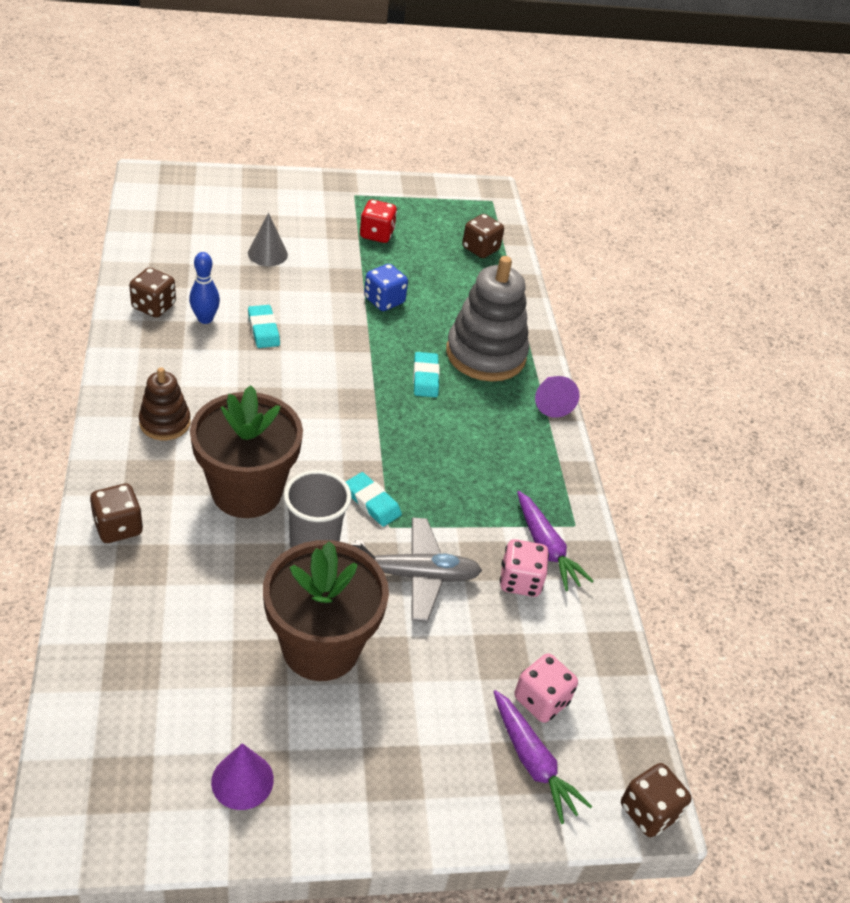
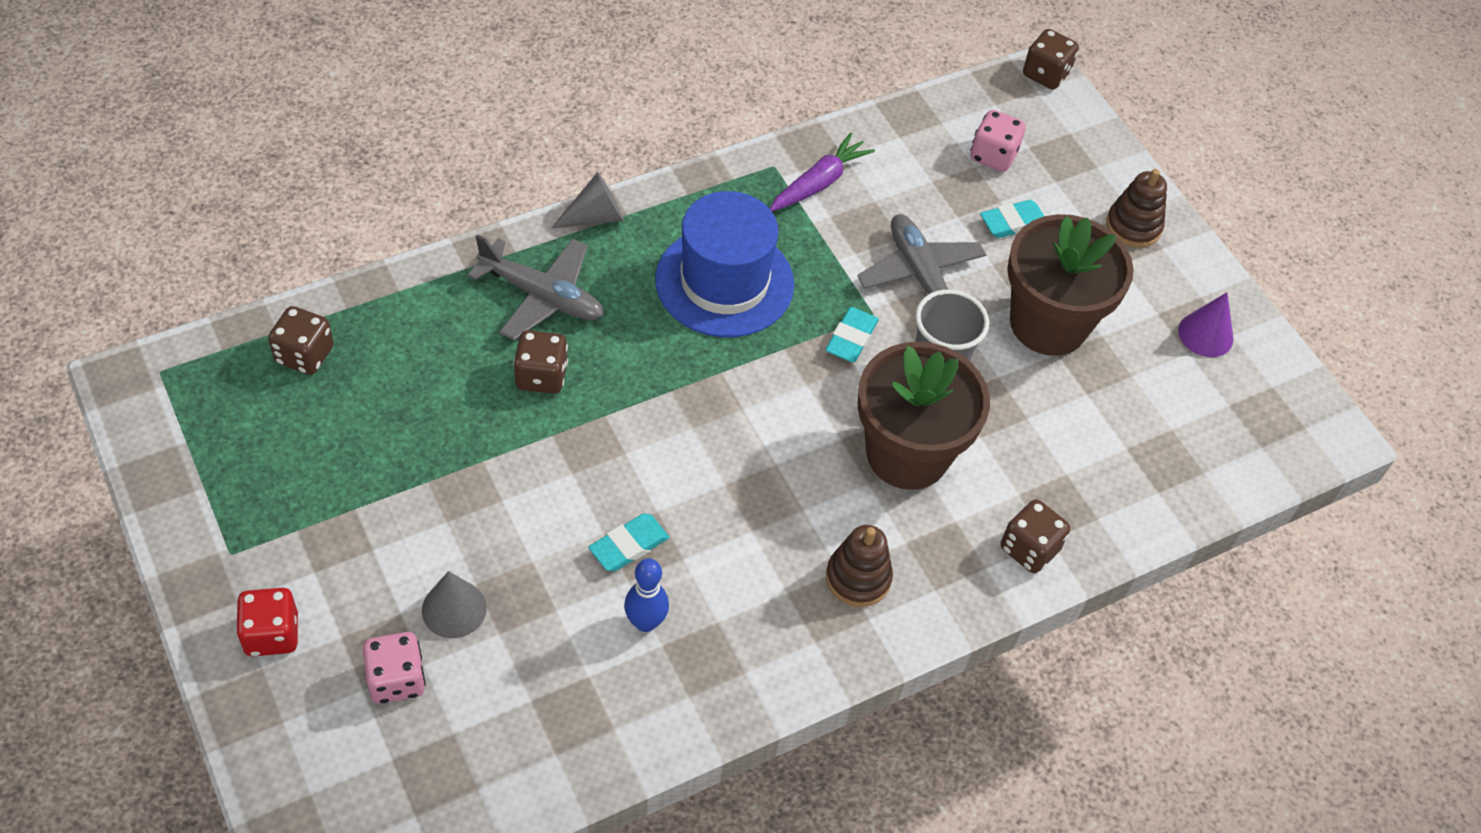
camera: 110 degrees left, 10 degrees up
(154, 306) = (654, 696): brown dice -> brown dice (541, 376)
(376, 234) = (331, 489): red dice -> red dice (272, 634)
(384, 301) = (490, 432): blue dice -> none
(405, 786) = (1133, 226): none -> brown stacking toy
(425, 378) = (622, 345): turquoise eraser -> turquoise eraser (1013, 222)
(460, 449) = (724, 282): none -> blue hat
(485, 354) = (542, 296): grey stacking toy -> grey plane
(520, 581) = (874, 195): pink dice -> pink dice (396, 680)
(533, 762) = (1054, 151): purple carrot -> none
(551, 402) = (595, 217): purple cone -> grey cone

